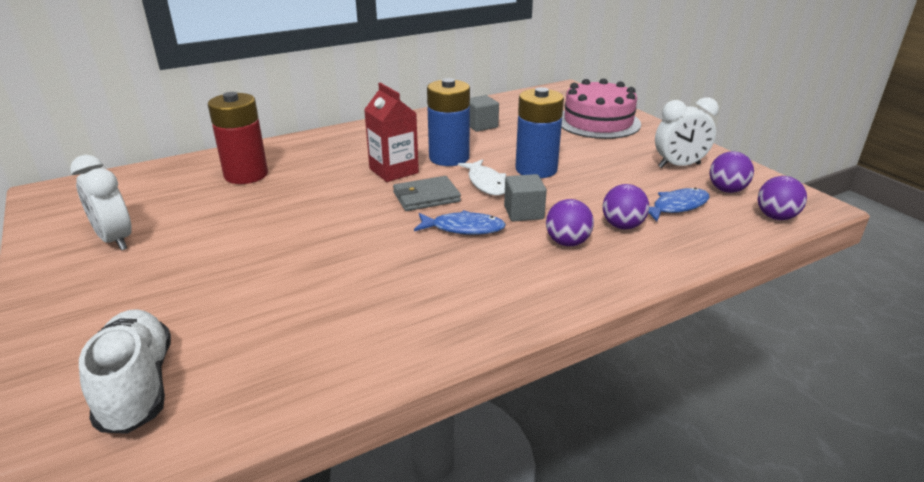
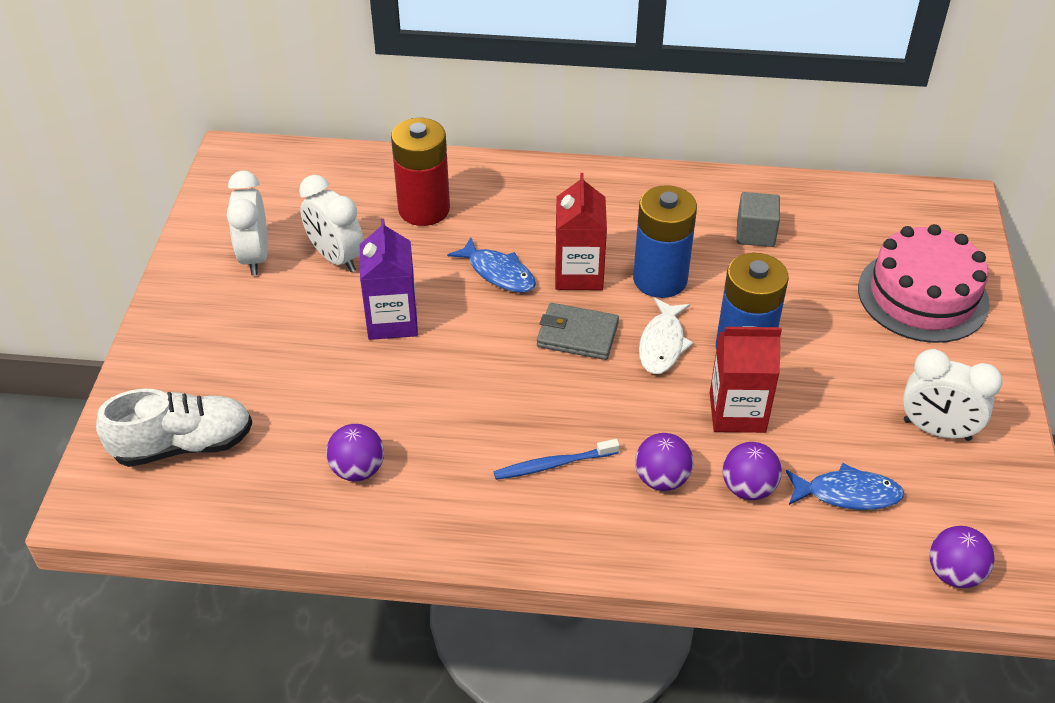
camera: 35 degrees right, 15 degrees up
(137, 387) = (183, 445): white shoe -> white shoe turned 60 degrees clockwise
(195, 218) = (336, 258): none -> white clock
(277, 235) = (392, 320): none -> purple carton
(463, 228) = (574, 402): blue fish -> blue fish (498, 273)
(488, 264) = (553, 465): none -> blue toothbrush
(523, 212) = (659, 411): grey cube -> none
(569, 196) = (737, 412): none -> red carton
(726, 190) = (947, 501): purple ball -> purple ball (358, 470)

